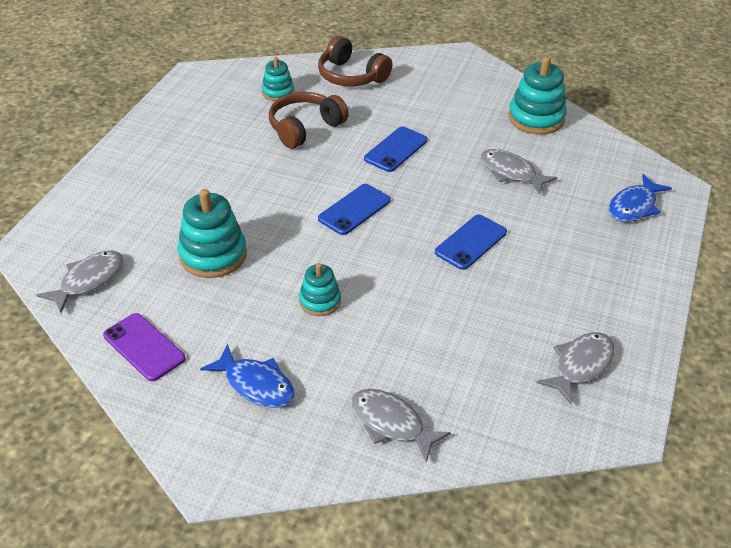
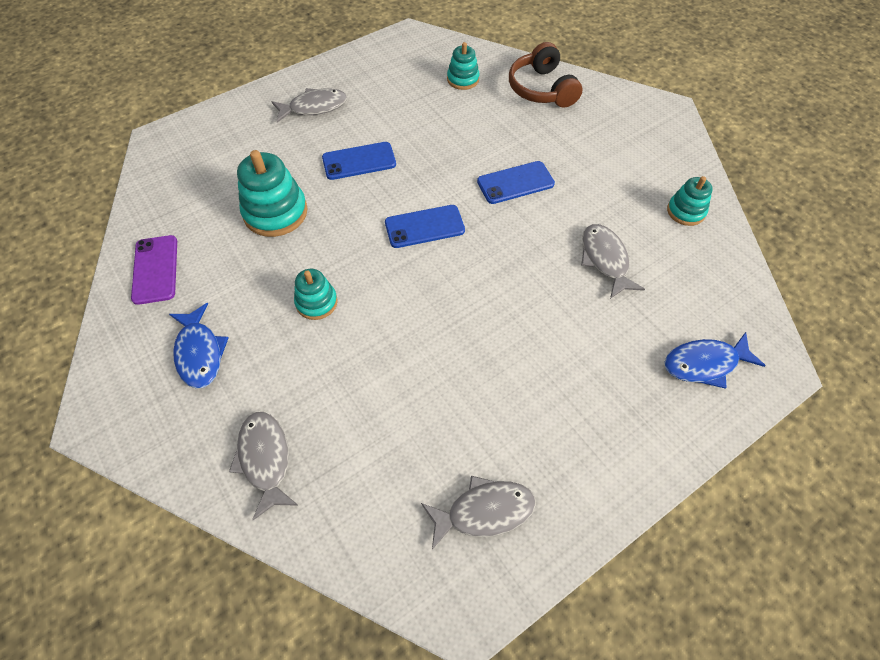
camera: 35 degrees right, 15 degrees up
(88, 280) = (171, 188): grey fish -> grey fish (314, 107)
(305, 128) = (454, 125): brown headphones -> none
(471, 242) = (498, 315): blue phone -> blue phone (359, 161)
(536, 118) = (685, 211): turquoise stacking toy -> turquoise stacking toy, size x0.59

